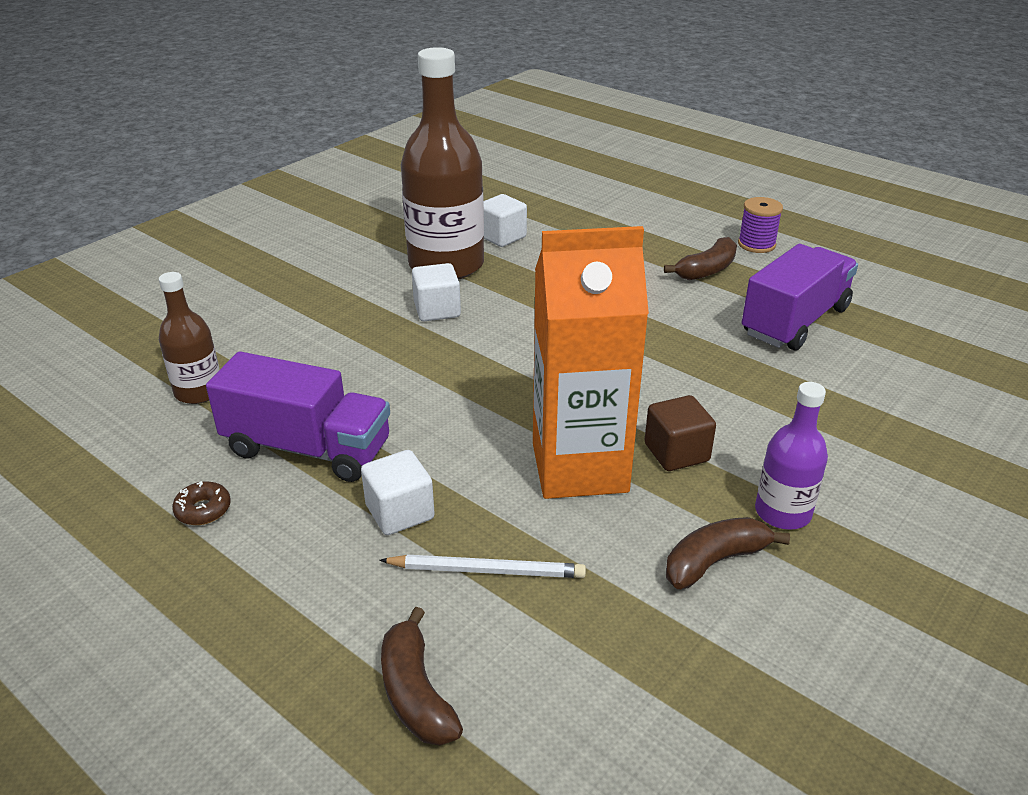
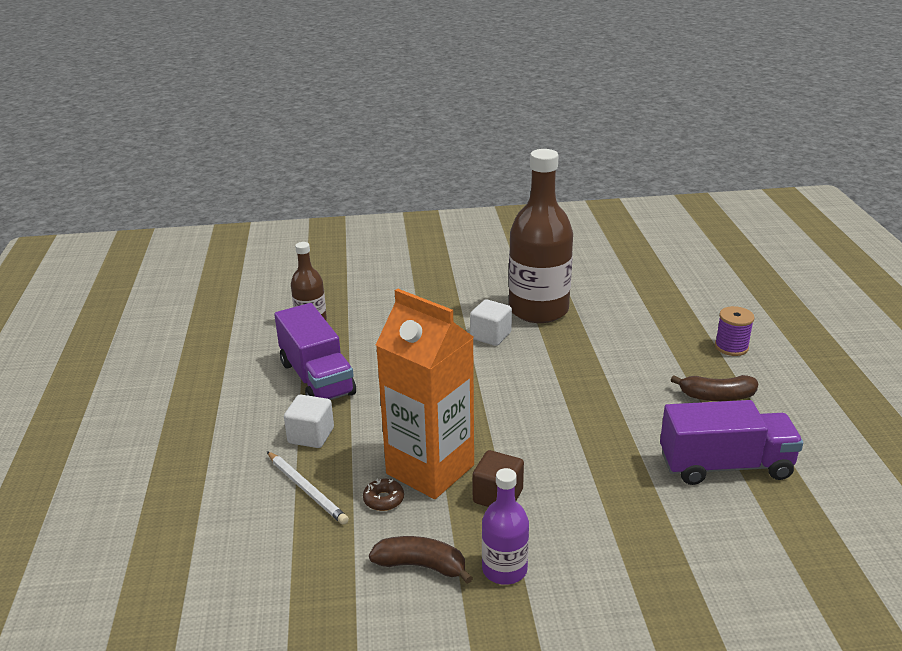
camera: 45 degrees right, 5 degrees down
(203, 510) = (236, 382): brown donut -> brown donut (383, 500)
(416, 692) = (201, 521): brown banana -> none
(502, 237) = (603, 307): white cube -> none
(756, 244) = (793, 397): purple spool -> purple spool (731, 347)

